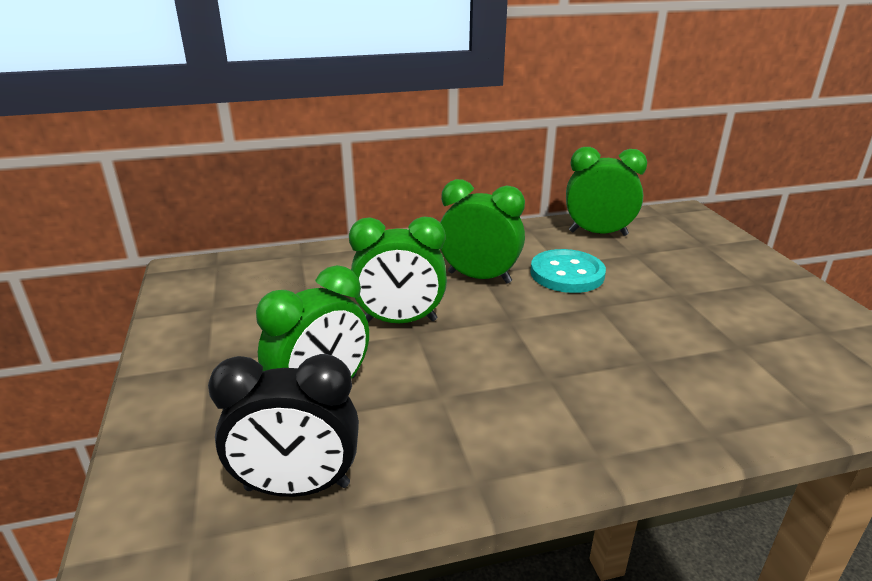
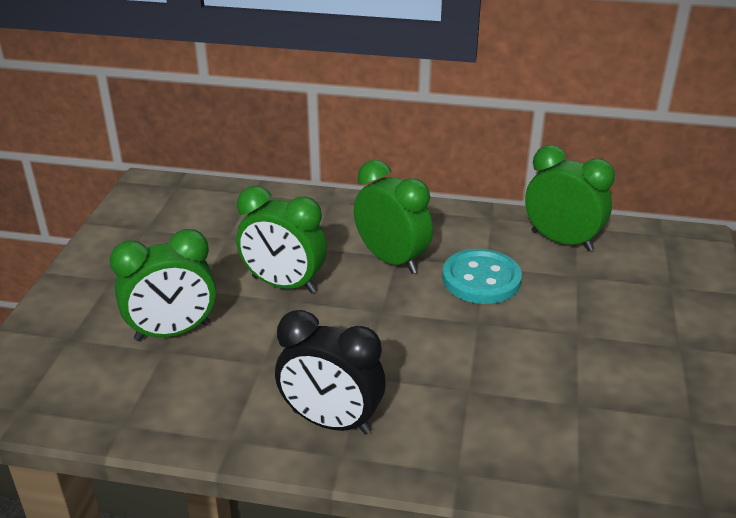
camera: 25 degrees right, 5 degrees up
(297, 487) = (105, 398): black clock -> black clock (331, 422)

